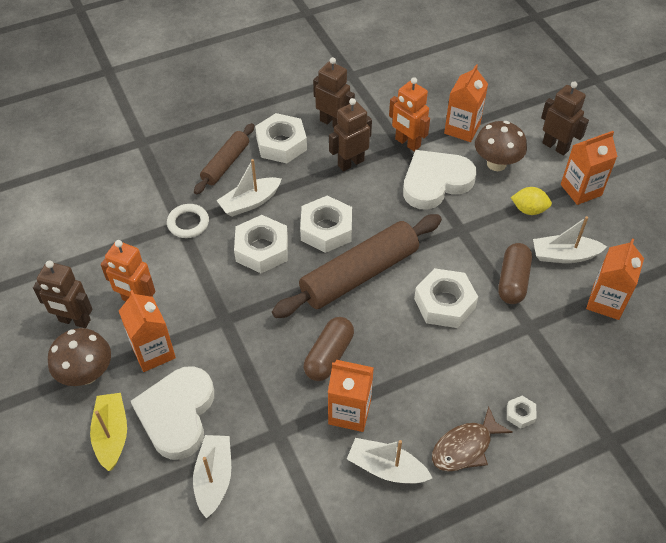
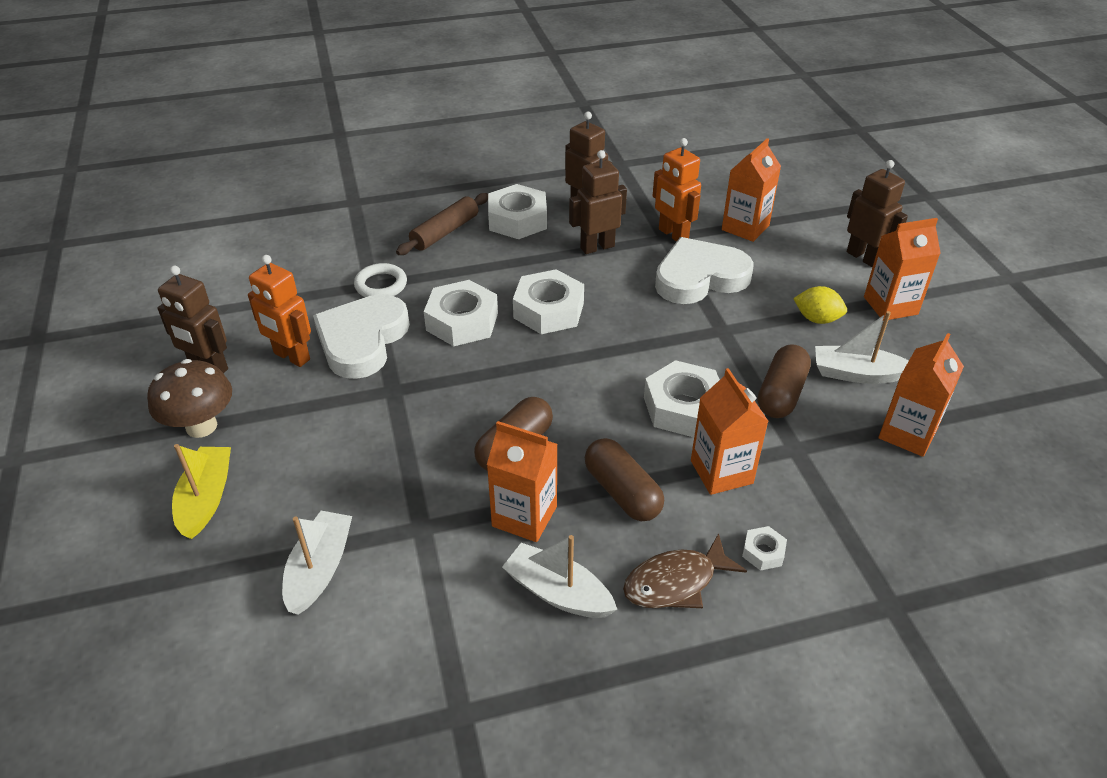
camera: 10 degrees right, 10 degrees down
(153, 352) = (292, 413): orange carton -> orange carton (721, 472)
(177, 414) = (297, 487): white heart -> white heart (362, 340)
(250, 202) = (462, 273): white boat -> none
(359, 274) = (578, 362): brown rolling pin -> none
(414, 381) = (622, 492): none -> brown capsule
(496, 164) = (782, 267): brown mushroom -> none

